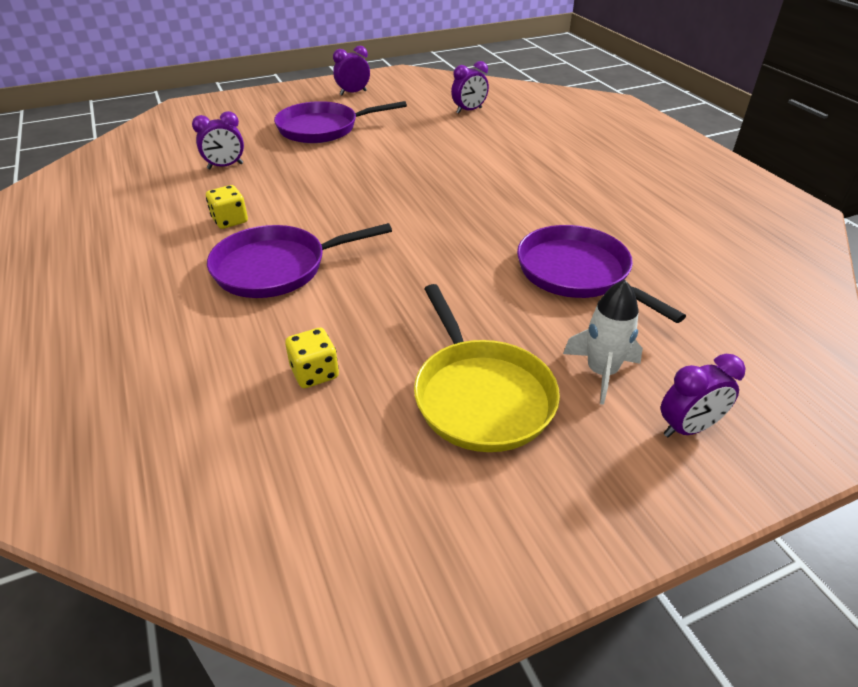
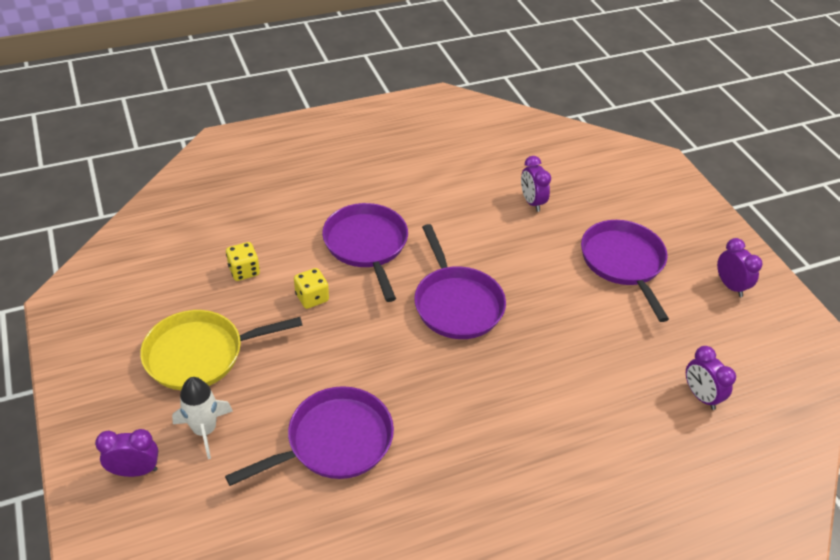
camera: 90 degrees right, 5 degrees up
(230, 220) = (437, 214): yellow dice -> yellow dice (312, 297)
(376, 207) = (456, 303): none -> purple pan
(688, 428) = (135, 470): purple clock -> purple clock turned 105 degrees clockwise

